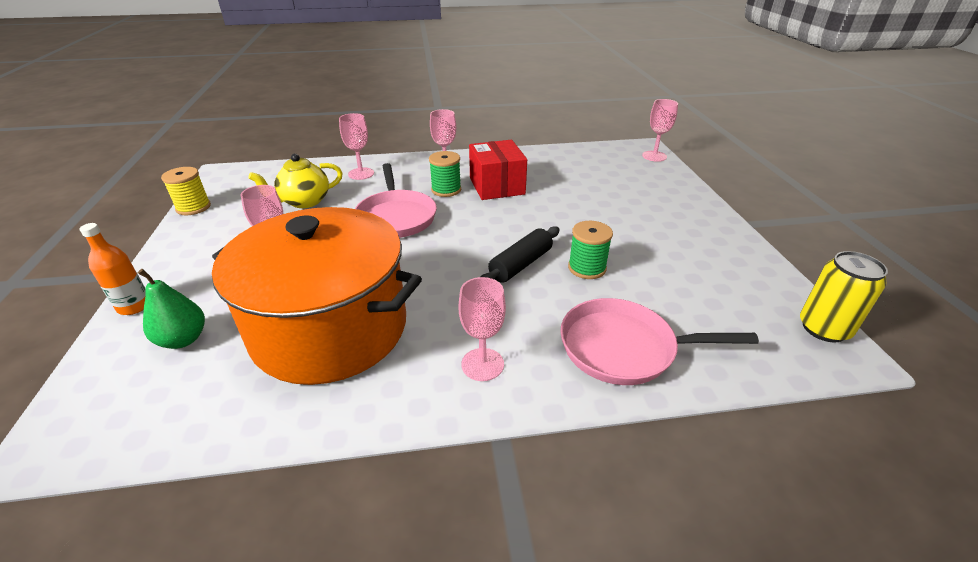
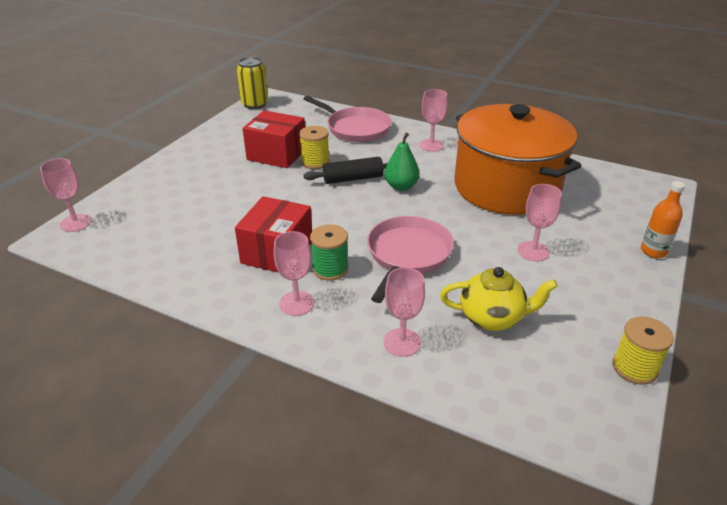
camera: 145 degrees left, 0 degrees up
(183, 339) = (606, 213): green pear -> green pear (401, 186)
(587, 268) = (315, 162): green spool -> yellow spool
(639, 260) = (276, 154): none -> red box

